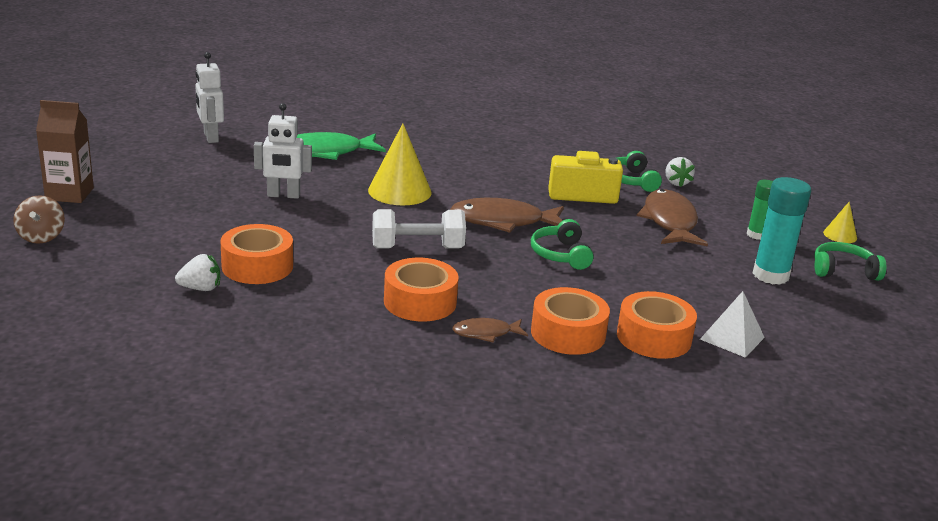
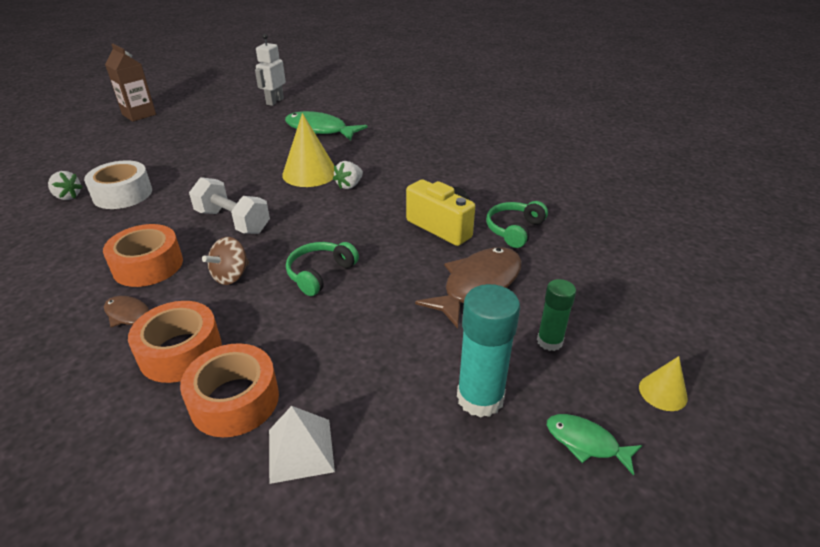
camera: 45 degrees right, 10 degrees up
(41, 237) = (76, 135): brown spinning top -> brown spinning top (231, 276)
(257, 266) = (123, 194): orange tape -> white tape
(283, 195) = (235, 151): white robot -> none
(503, 221) = (333, 225): brown fish -> none
(676, 183) = (558, 248): white strawberry -> white strawberry (349, 185)
(843, 271) = (586, 442): green headphones -> green fish

